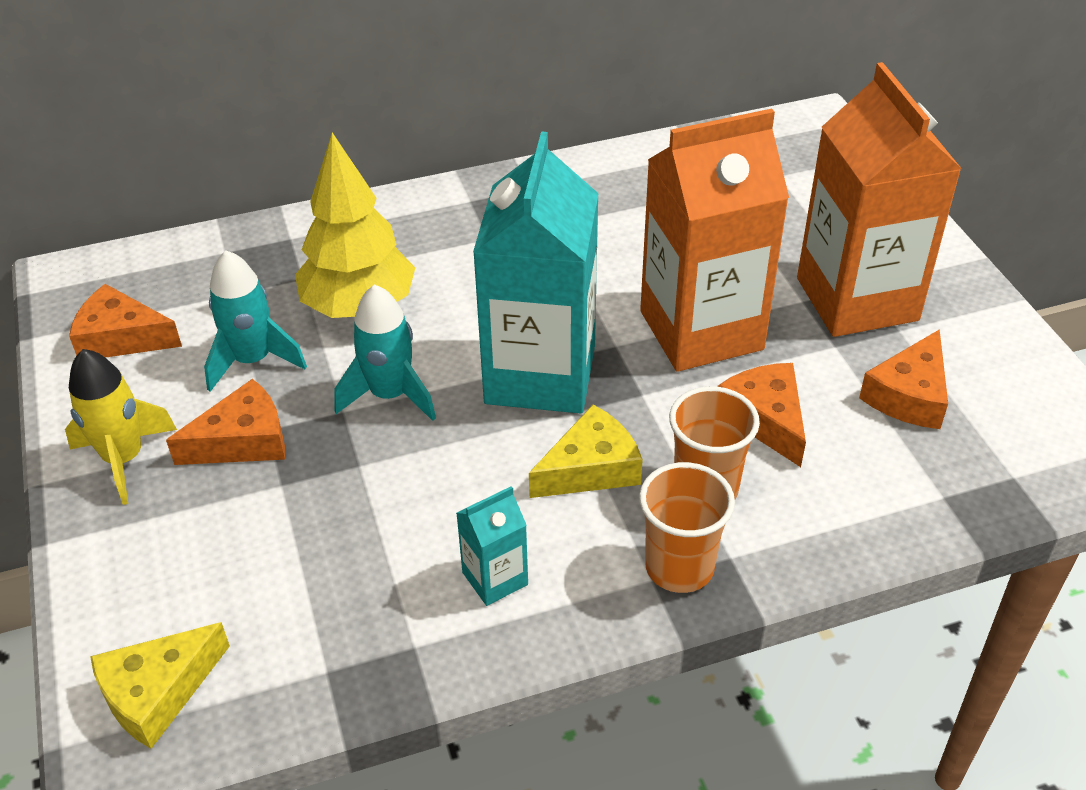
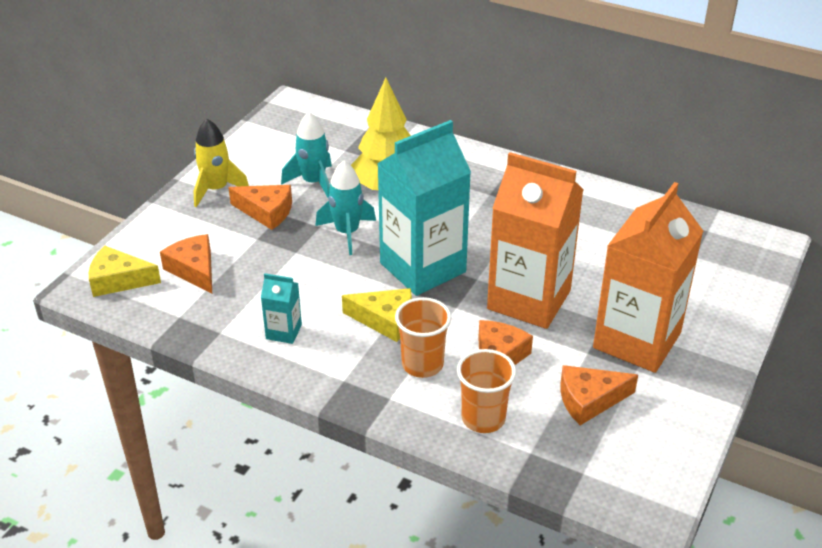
camera: 45 degrees right, 5 degrees down
(121, 338) = (278, 141): orange cheese -> orange cheese (194, 269)
(679, 567) = (362, 385): orange cup -> orange cup (483, 418)

